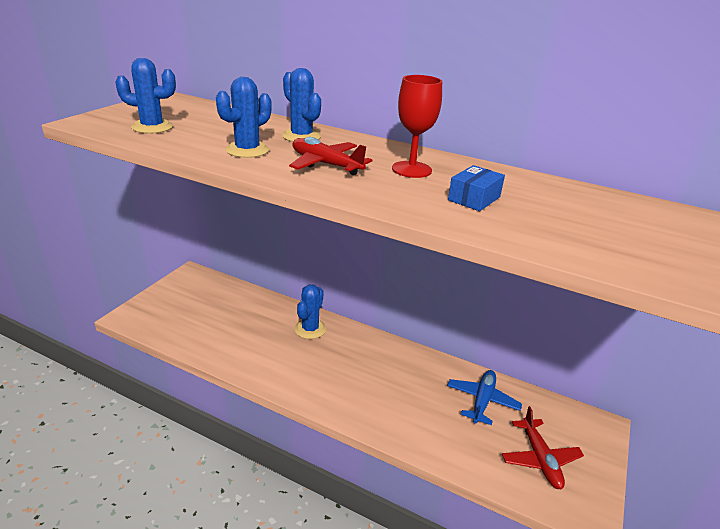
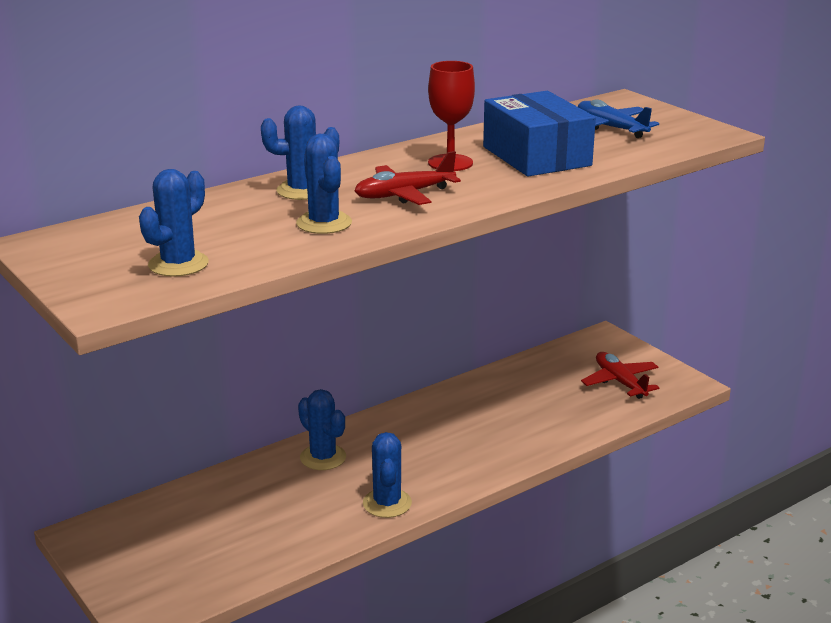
camera: 60 degrees left, 5 degrees down
(276, 373) = (387, 503): none -> blue cactus
(474, 198) = (536, 156): blue box -> blue box, size x2.05
(482, 401) = (531, 384): blue plane -> blue plane (611, 128)
(540, 459) = (620, 382): red plane -> red plane turned 135 degrees counterclockwise

